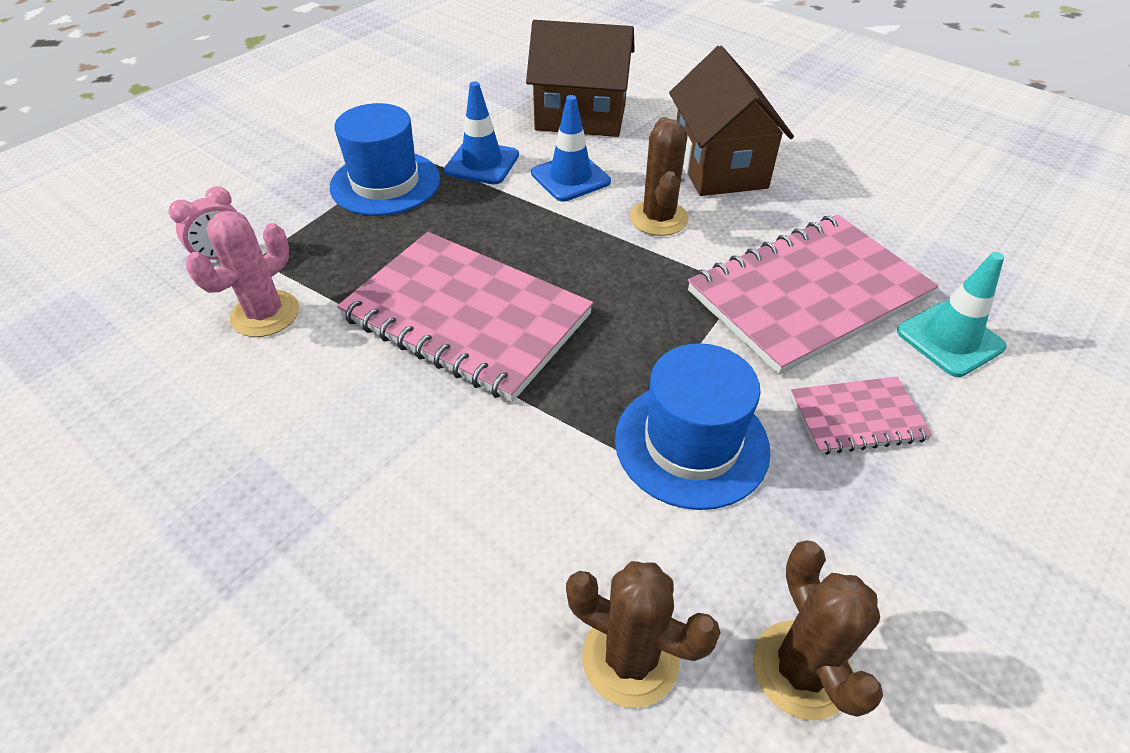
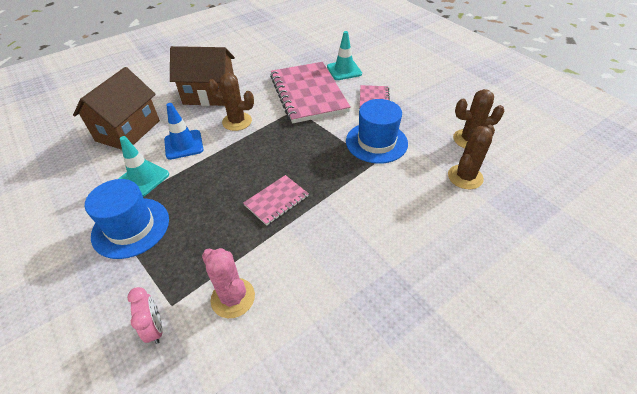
camera: 75 degrees left, 0 degrees up
(466, 316) = (276, 201): pink notebook -> pink notebook, size x0.48
(482, 163) = (143, 178): blue traffic cone -> turquoise traffic cone

